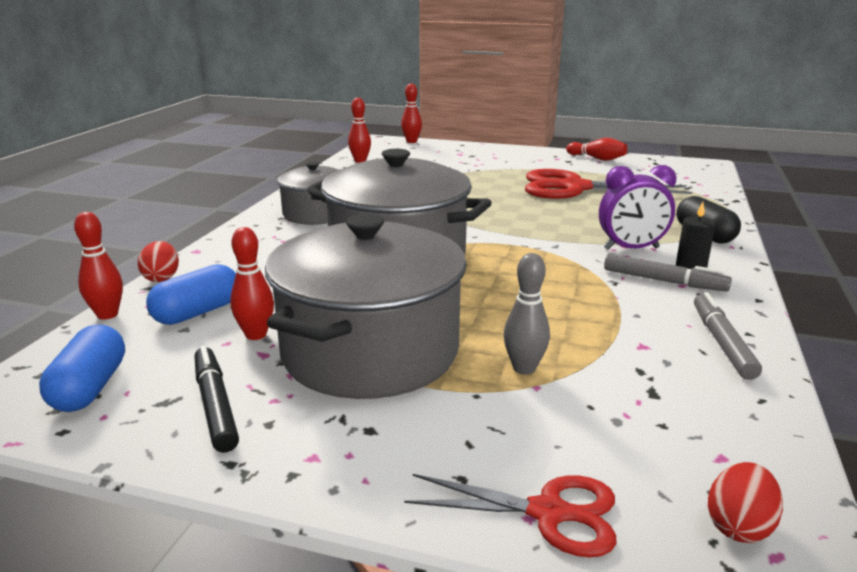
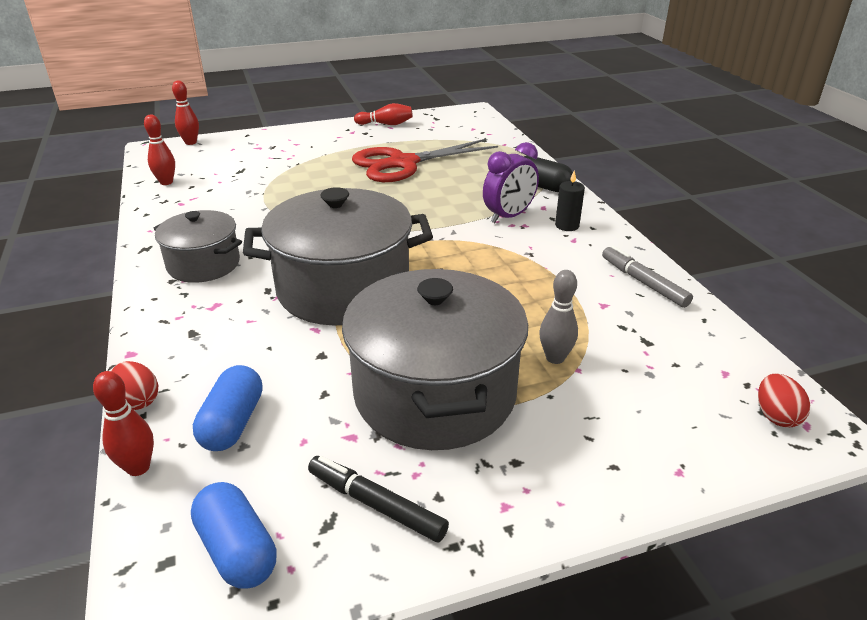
camera: 35 degrees left, 10 degrees up
(256, 335) = (320, 421): red bowling pin -> none
(548, 513) = (685, 463): red scissors -> none
(663, 281) = (559, 241): grey marker -> none

